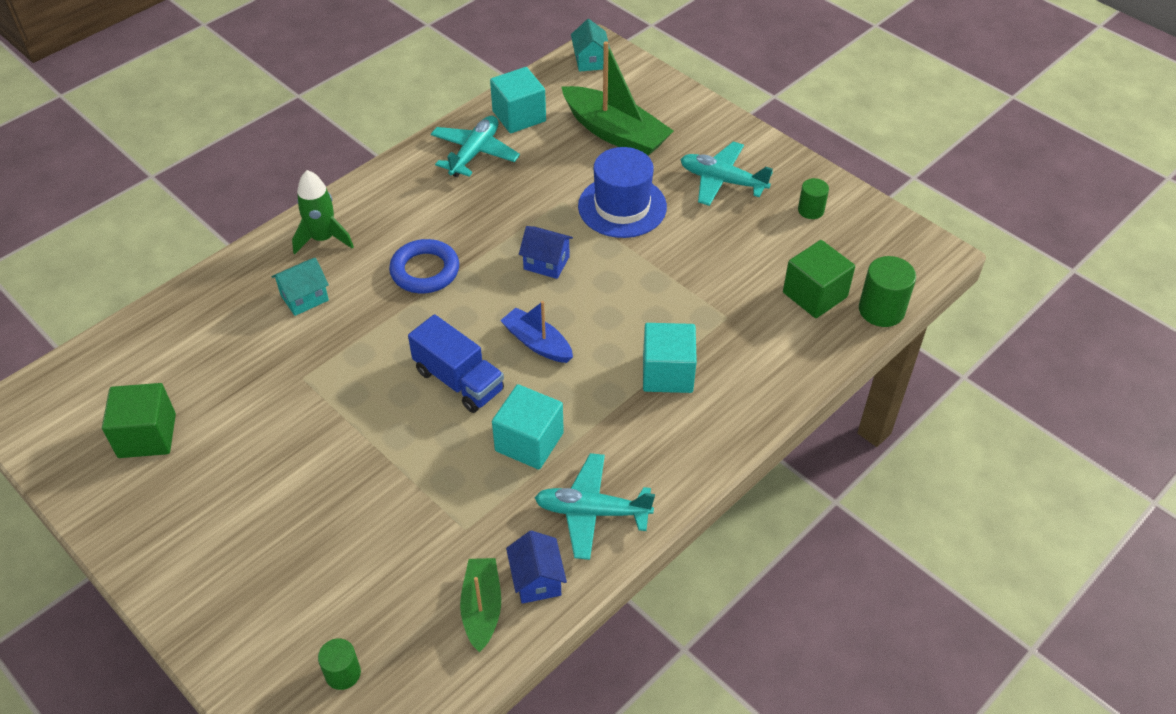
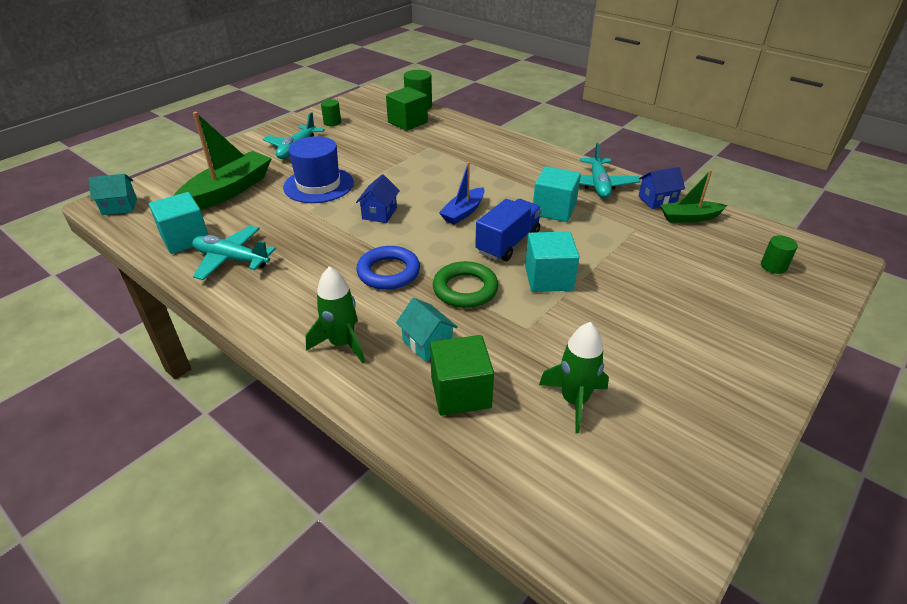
camera: 95 degrees left, 10 degrees down
(147, 435) = (633, 429): green cube -> green cube (460, 392)
(195, 398) = (574, 400): none -> green rocket
(379, 332) = (465, 289): none -> green ring
(667, 373) = (480, 164): turquoise cube -> turquoise cube (548, 278)

